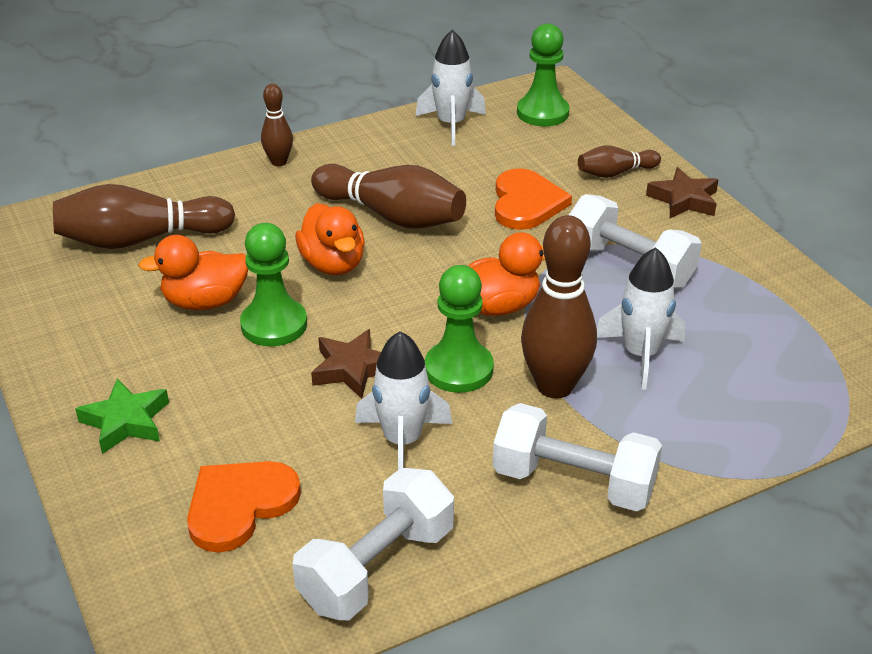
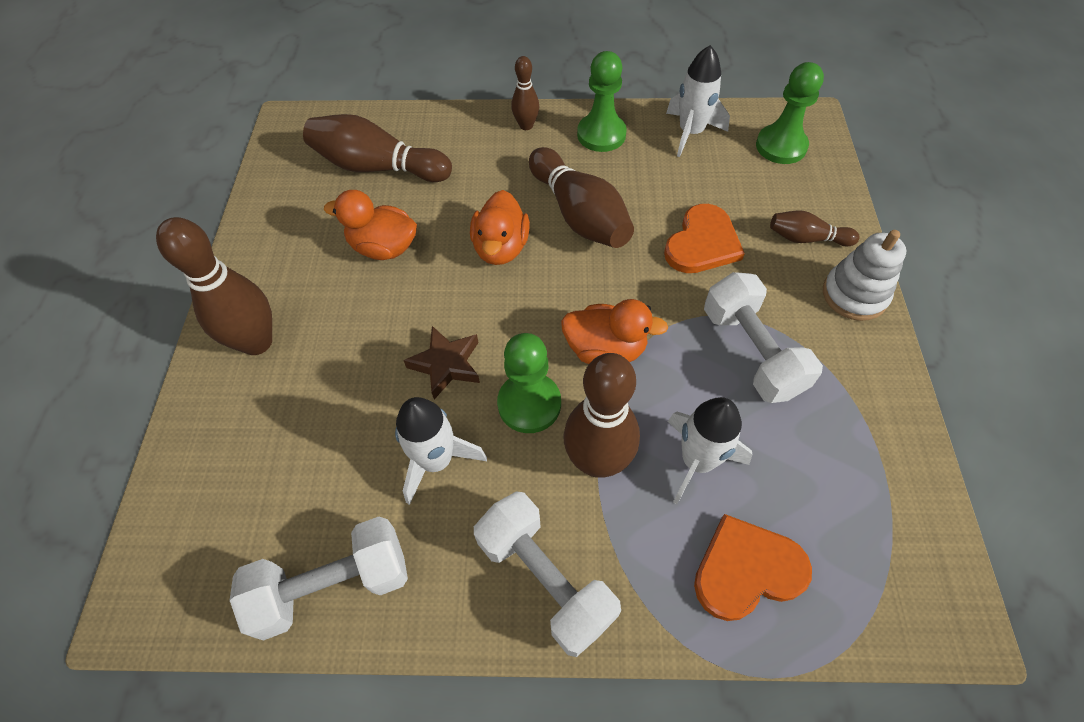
camera: 30 degrees right, 20 degrees up
(126, 421) = (257, 342): green star -> brown bowling pin
(239, 505) = (278, 465): orange heart -> orange heart (747, 570)
(274, 325) = (417, 292): green pawn -> green pawn (601, 134)
(684, 200) = (854, 295): brown star -> white stacking toy

